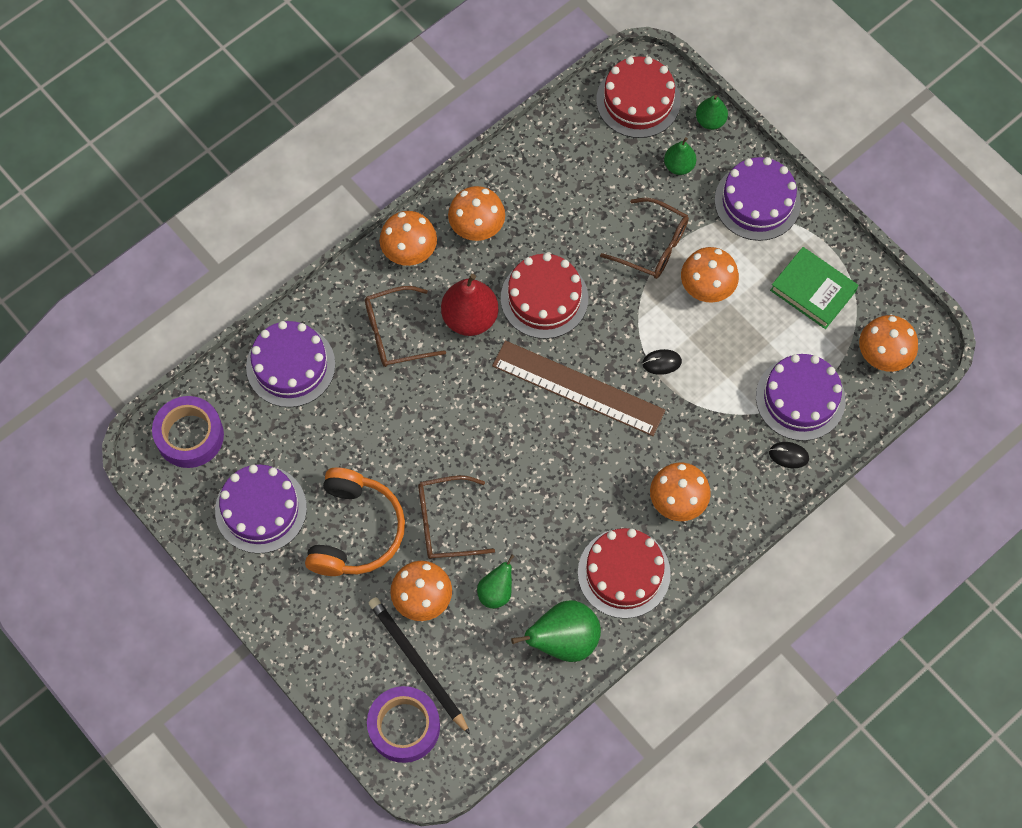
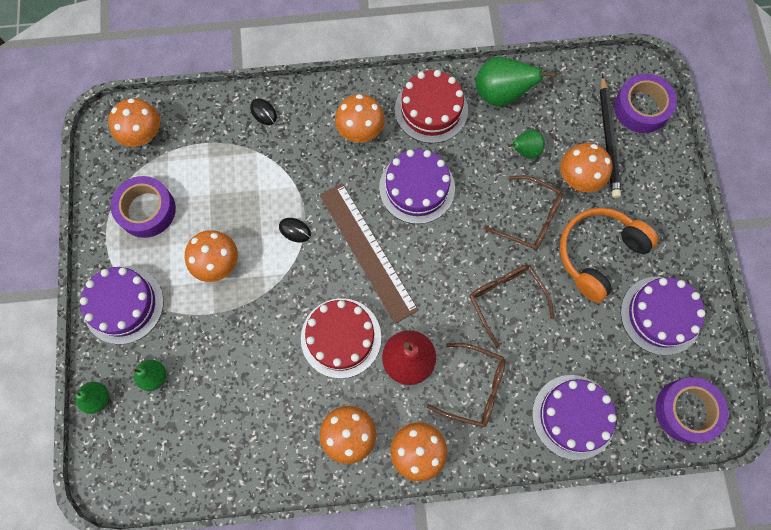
camera: 145 degrees left, 5 degrees up
(638, 100) = (136, 459): red cake -> none
(653, 246) = (228, 323): brown glasses -> brown glasses (505, 299)
(800, 398) = (223, 143): purple cake -> purple cake (417, 188)
(813, 290) = (146, 210): green book -> purple tape

